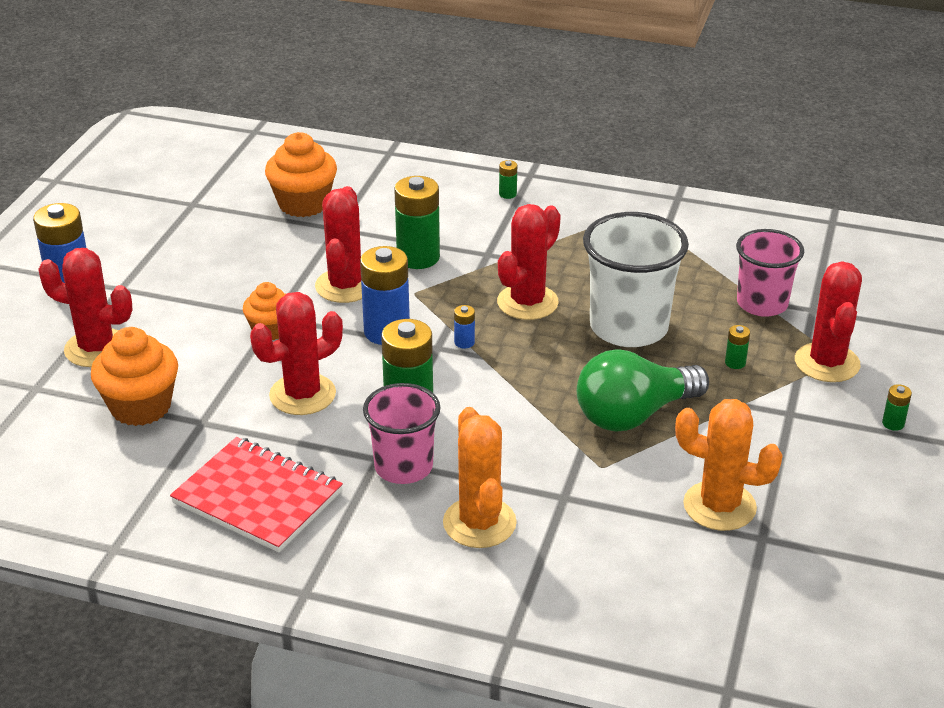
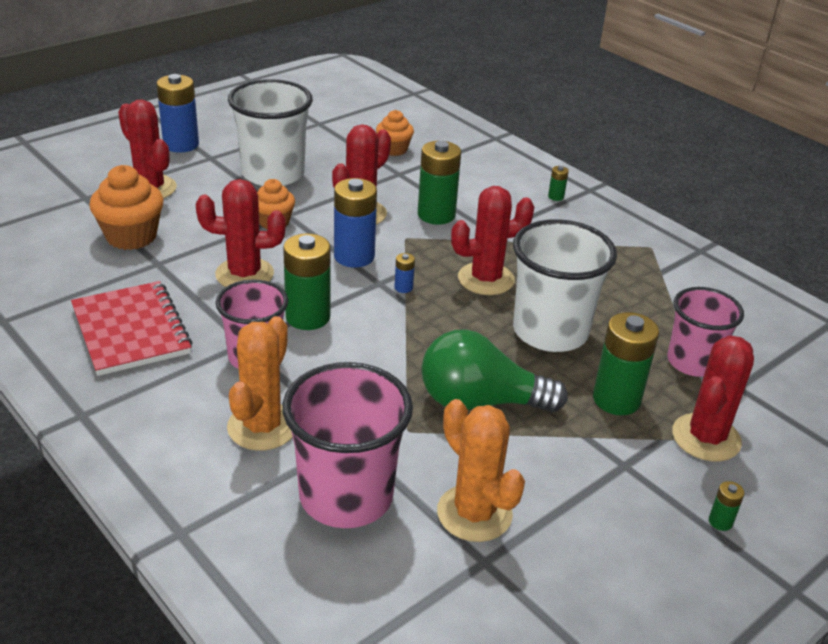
camera: 30 degrees right, 0 degrees up
(210, 279) = (273, 174): none -> white cup
(303, 204) = (394, 149): orange cupcake -> orange cupcake, size x0.63
(610, 543) = (346, 496): none -> pink cup
(735, 363) = (616, 399): green battery -> green battery, size x2.27

